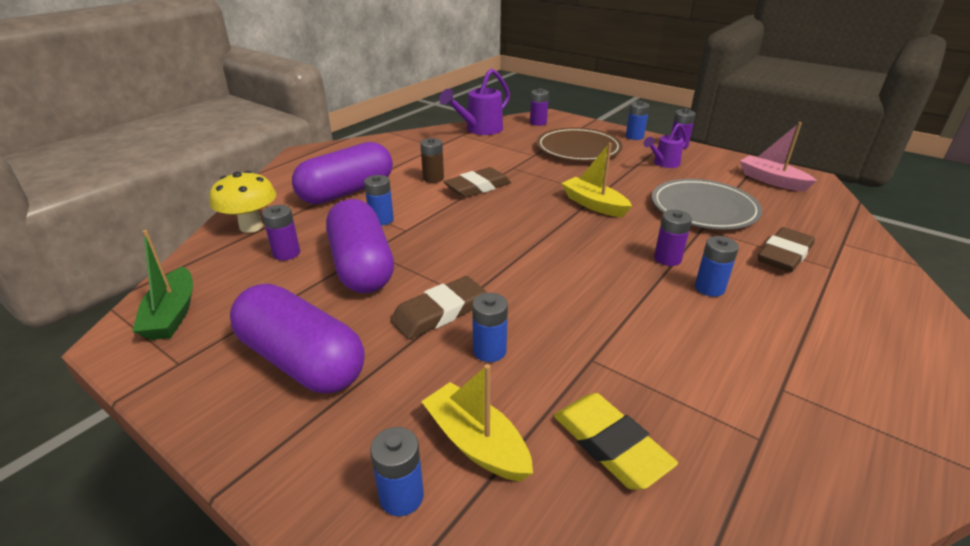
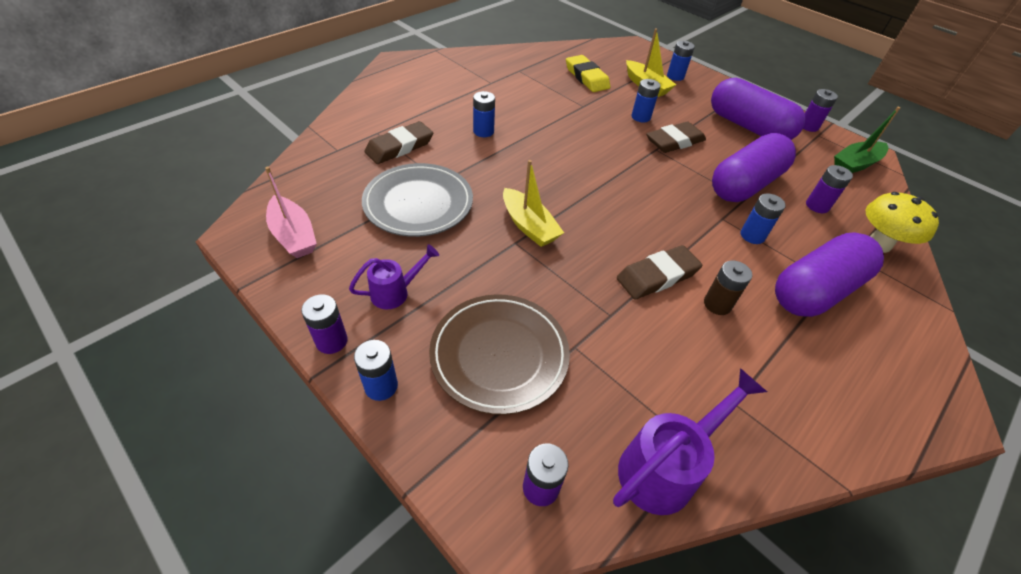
camera: 175 degrees left, 15 degrees up
(172, 314) = (855, 164): green boat -> green boat turned 120 degrees counterclockwise
(361, 266) = (745, 184): purple capsule -> purple capsule turned 60 degrees clockwise
(667, 259) = (496, 156): purple battery -> purple battery (808, 126)

